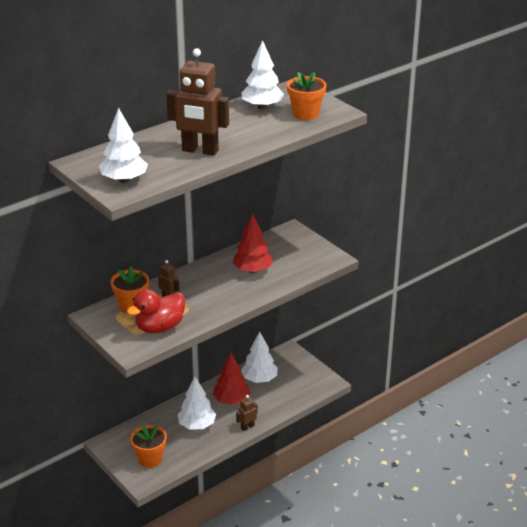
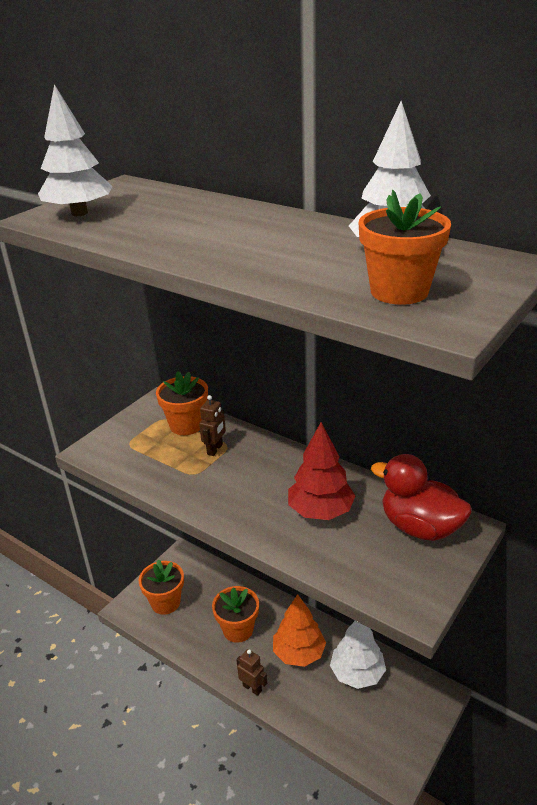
camera: 75 degrees right, 0 degrees up
(159, 327) = (146, 459): red duck -> red duck (420, 527)
(197, 425) = (238, 629): white tree -> orange flower pot
(200, 151) = (189, 238): brown robot -> none
(231, 400) = (299, 653): red tree -> orange tree

